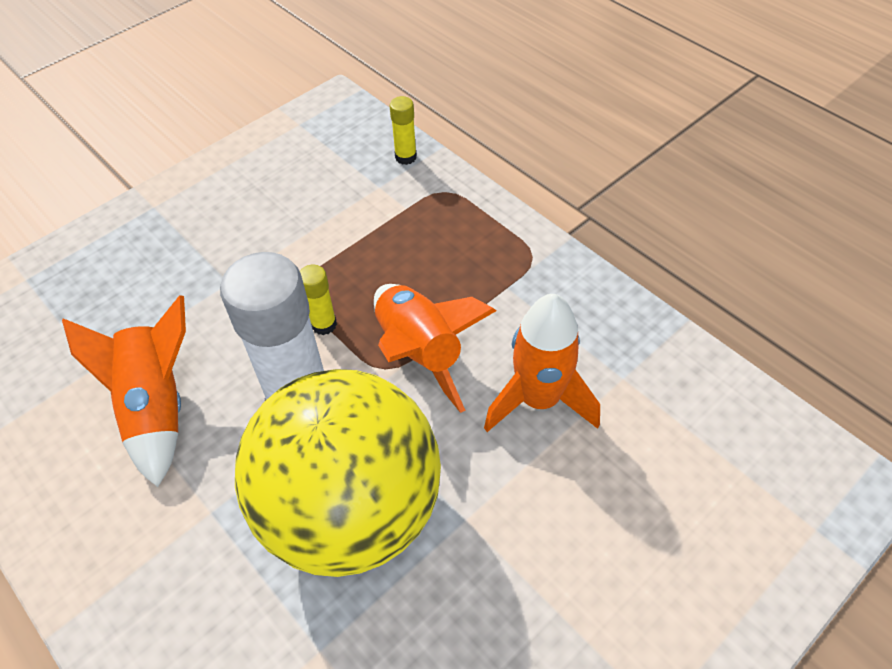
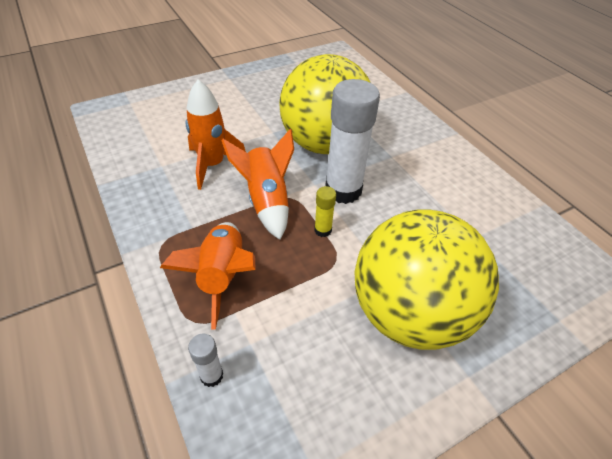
camera: 170 degrees left, 5 degrees down
(157, 407) = (428, 205): orange rocket -> orange rocket (222, 276)
(208, 247) = (409, 313): none -> yellow ball
(406, 157) = (211, 376): yellow glue stick -> white glue stick

